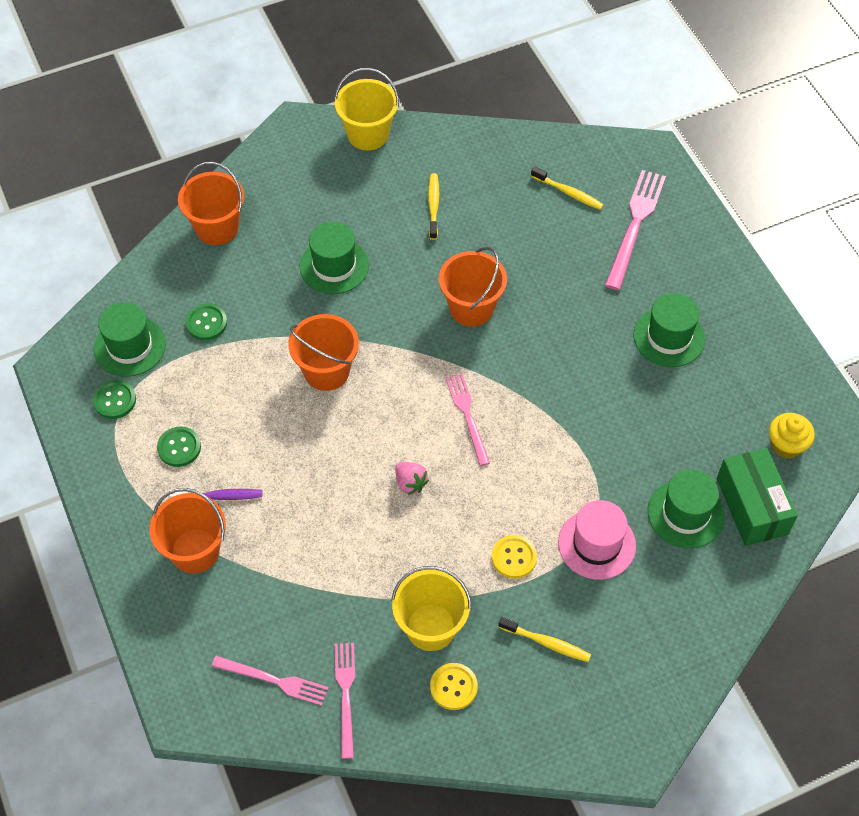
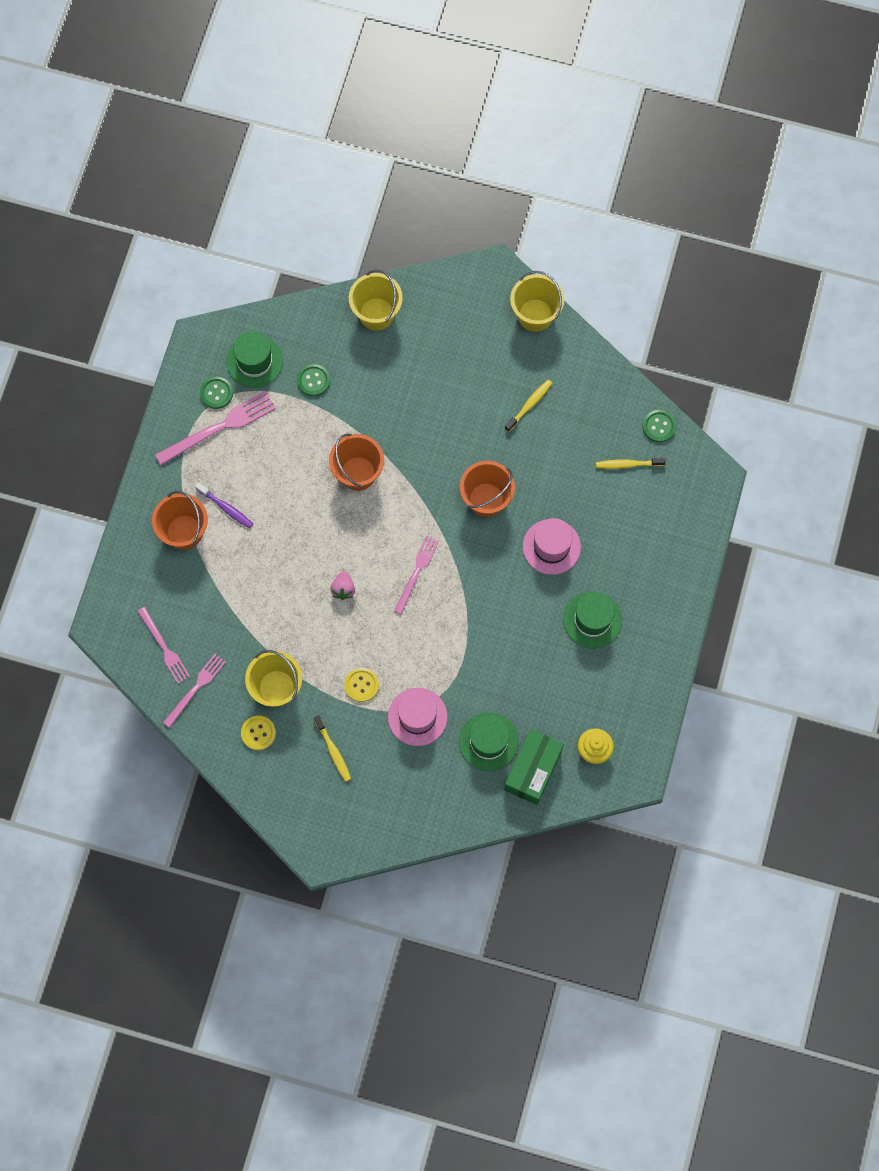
camera: 40 degrees right, 15 degrees up
(179, 447) = (228, 456): green button -> green button (659, 426)
(217, 228) = (376, 314): orange bucket -> yellow bucket
(334, 266) = (426, 400): green hat -> none
(568, 193) = (628, 464): yellow toothbrush -> yellow toothbrush turned 105 degrees clockwise
(570, 304) = (551, 547): none -> pink hat
(635, 225) = (648, 523): pink fork -> pink fork (219, 427)

